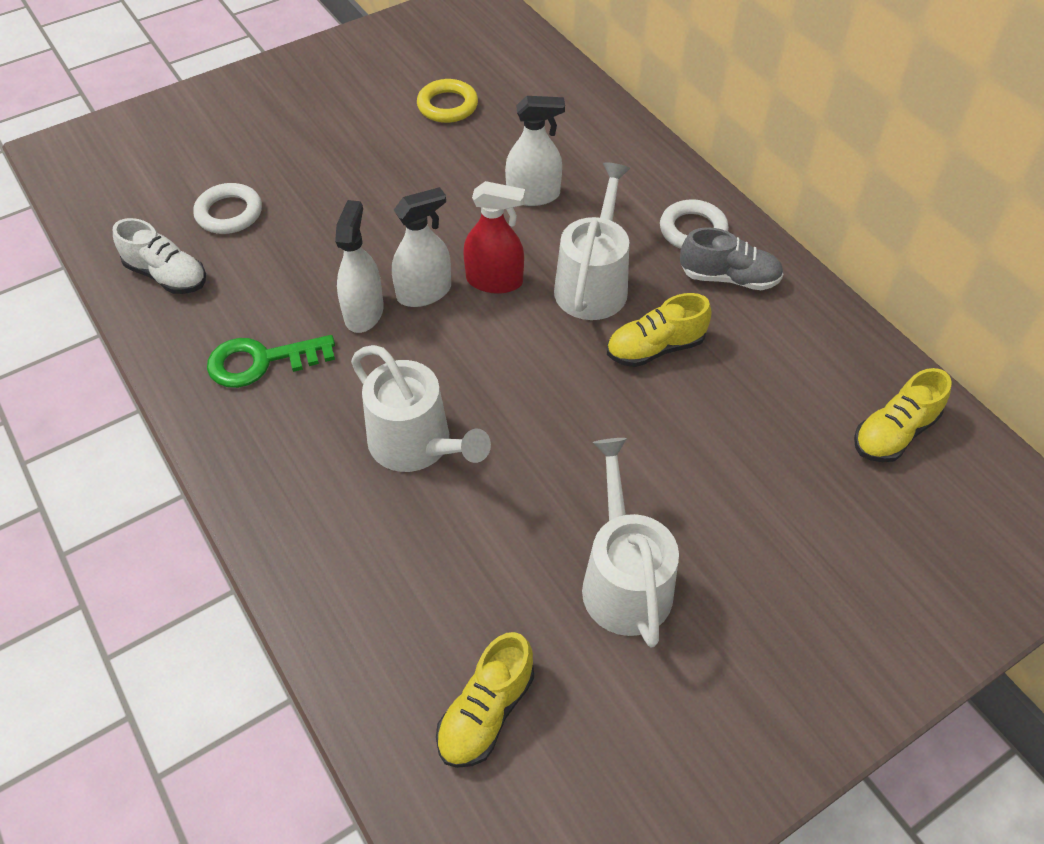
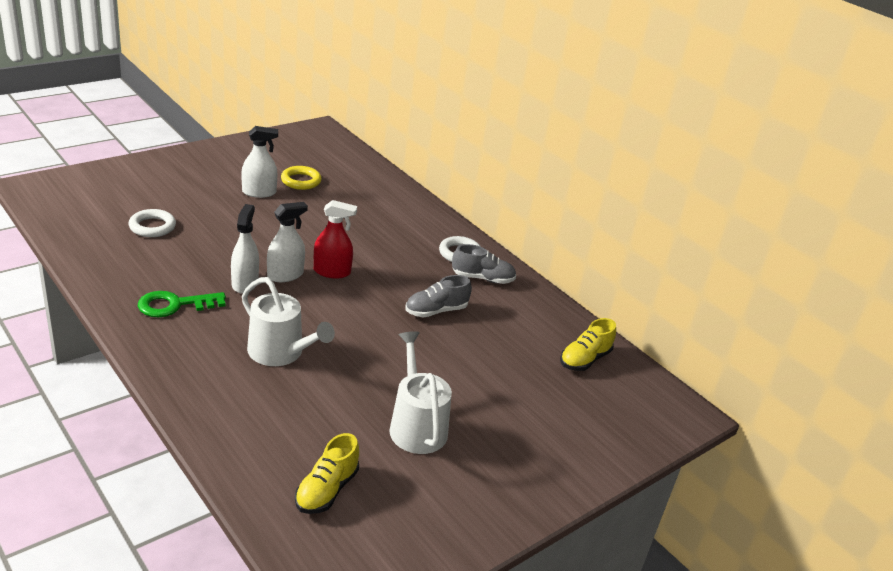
camera: 10 degrees left, 20 degrees down
(167, 276) = (109, 257): white shoe -> none
(533, 195) = (357, 230): white spray bottle -> white spray bottle (259, 192)
(593, 284) = (396, 277): white watering can -> none
(655, 348) = (436, 311): yellow shoe -> grey shoe

